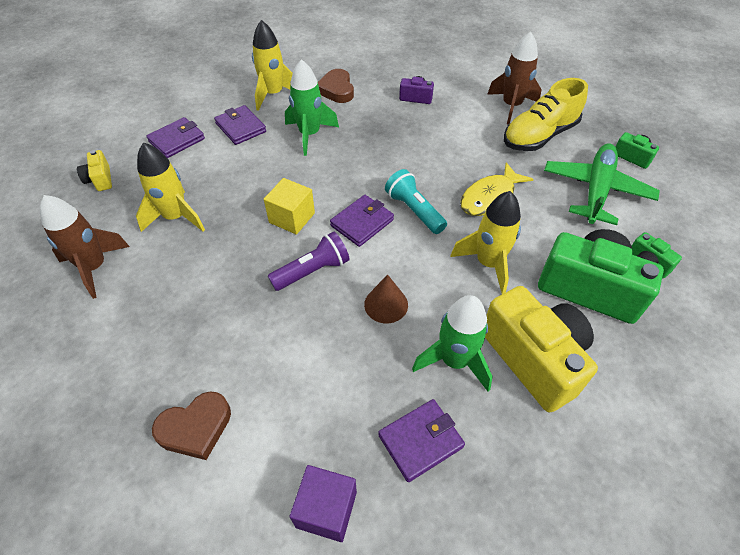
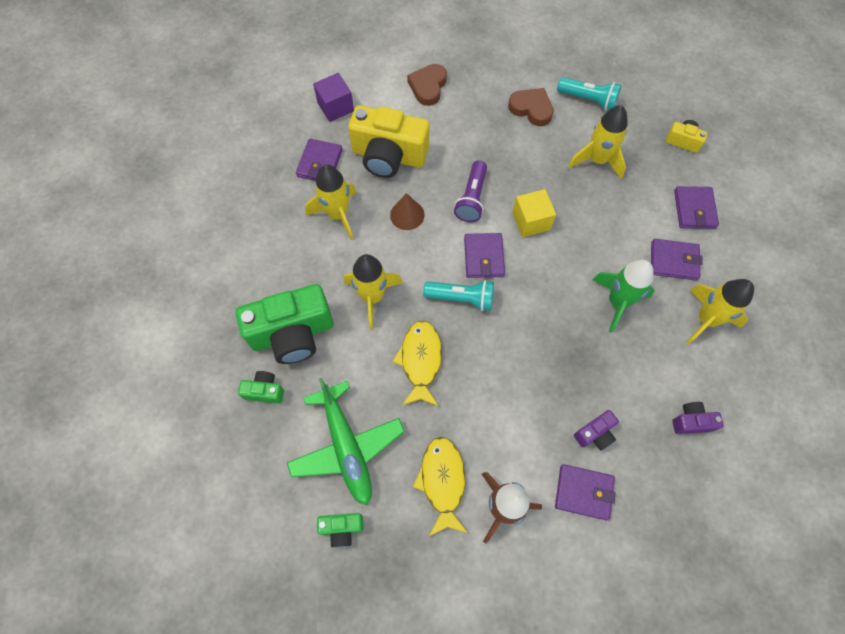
camera: 135 degrees right, 15 degrees up
(95, 267) = (588, 99): brown rocket -> turquoise flashlight
(336, 90) = (669, 376): brown heart -> brown heart (531, 109)
(355, 70) = (691, 421): none -> purple camera
(454, 85) = (583, 492): none -> purple wallet
(454, 361) = (338, 214): green rocket -> yellow rocket
(534, 358) = (294, 252): yellow camera -> yellow camera (389, 156)
(539, 136) = (442, 481): yellow shoe -> yellow fish

